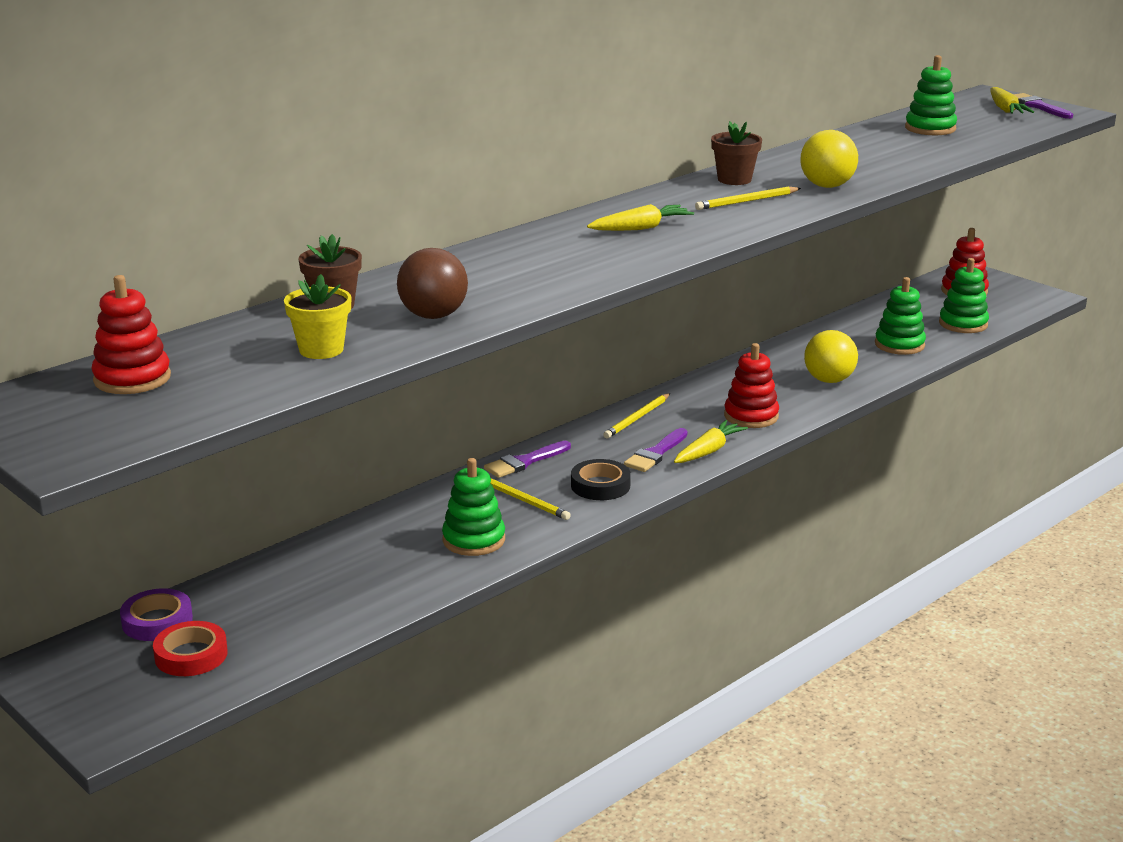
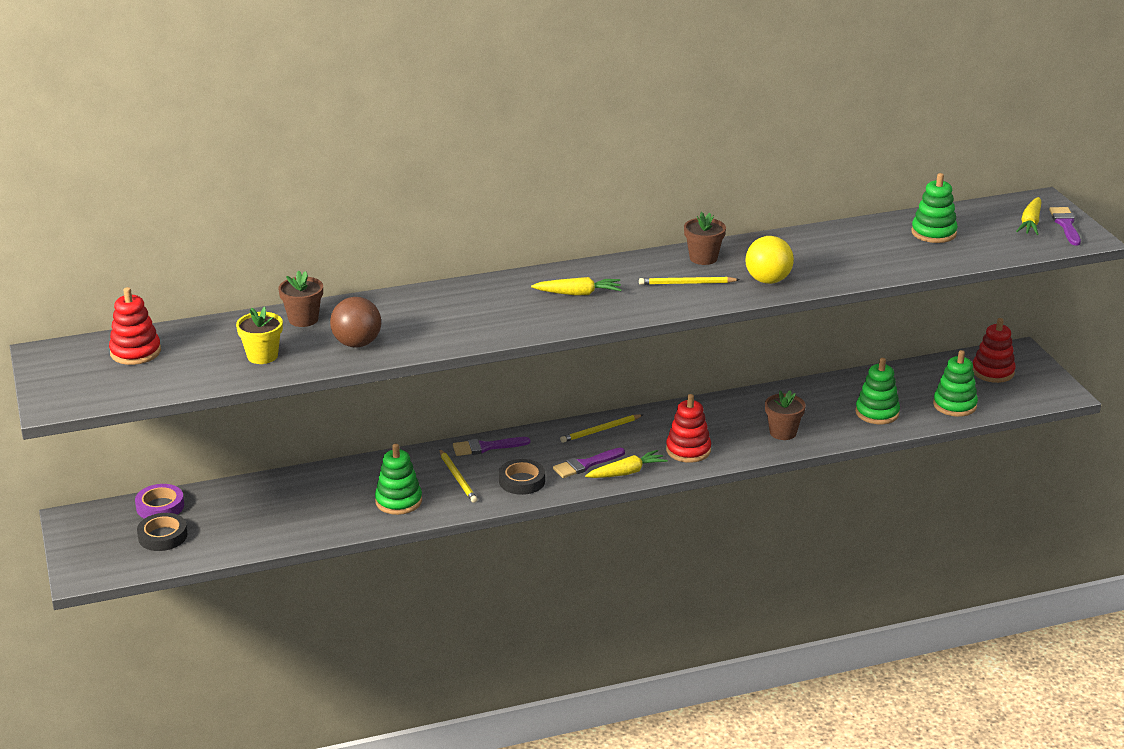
camera: 25 degrees right, 5 degrees up
(191, 655) = (162, 536): red tape -> black tape
(829, 380) = (783, 432): yellow ball -> brown flower pot

